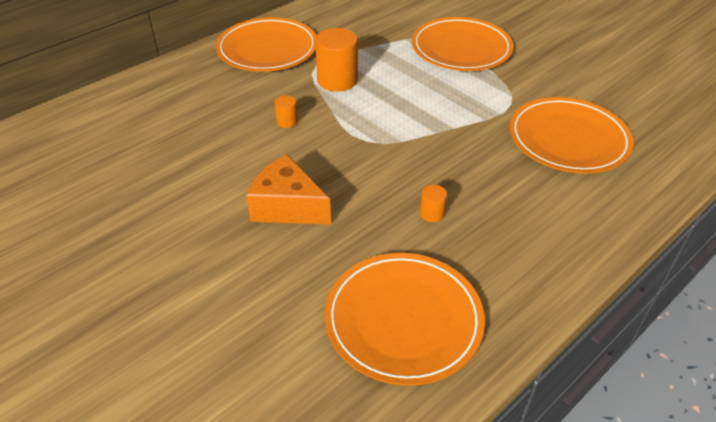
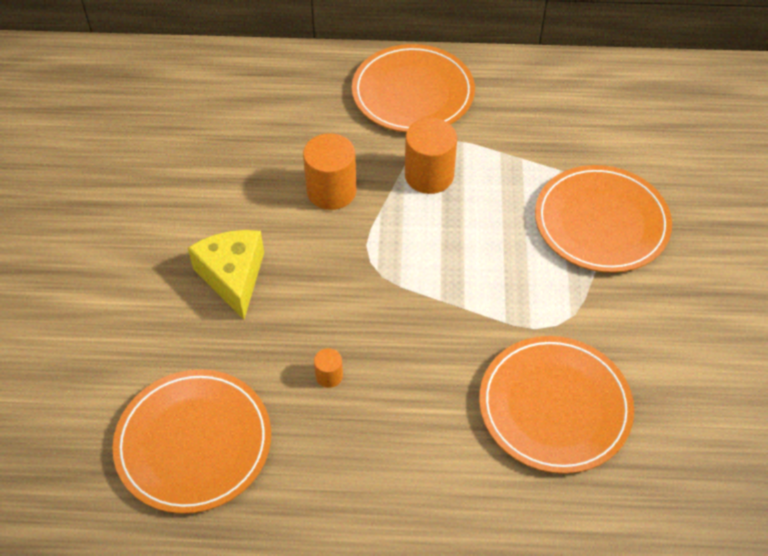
camera: 45 degrees right, 10 degrees up
(287, 121) = (331, 191): orange cylinder -> orange cylinder, size x2.07
(287, 206) = (233, 277): orange cheese -> yellow cheese

